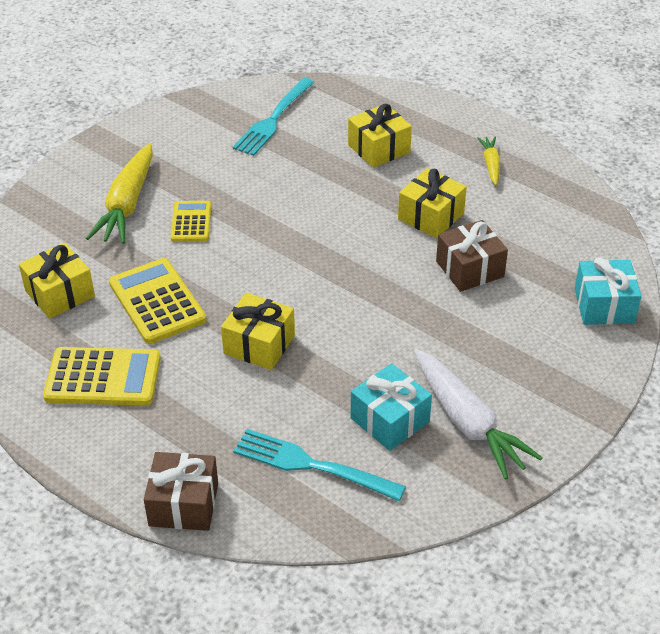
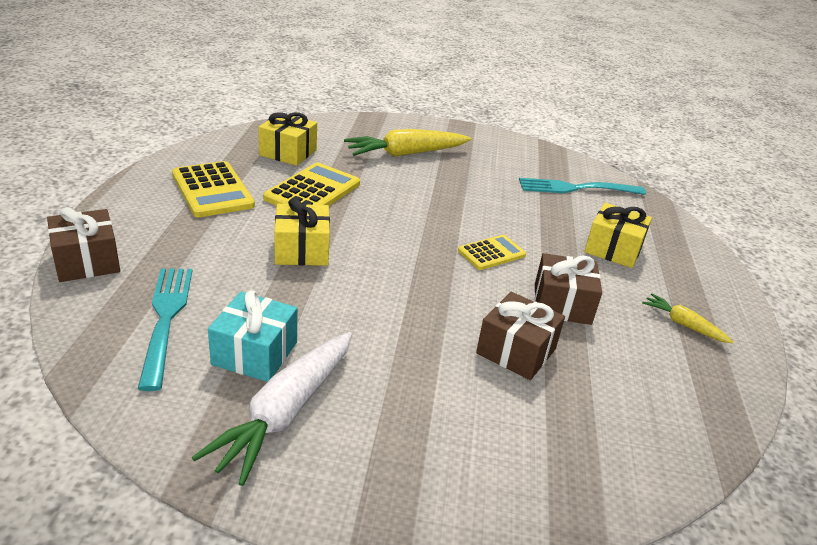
camera: 55 degrees right, 10 degrees down
(191, 222) = (415, 183): yellow calculator -> yellow calculator (491, 253)
(431, 216) = (562, 304): yellow gift -> brown gift
(490, 165) = (683, 324): yellow carrot -> yellow carrot turned 105 degrees counterclockwise
(604, 305) = (568, 485): turquoise gift -> none

